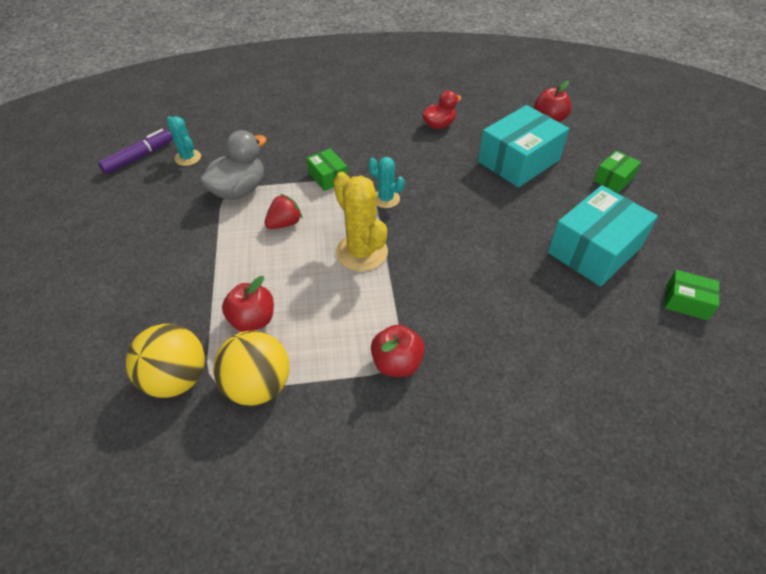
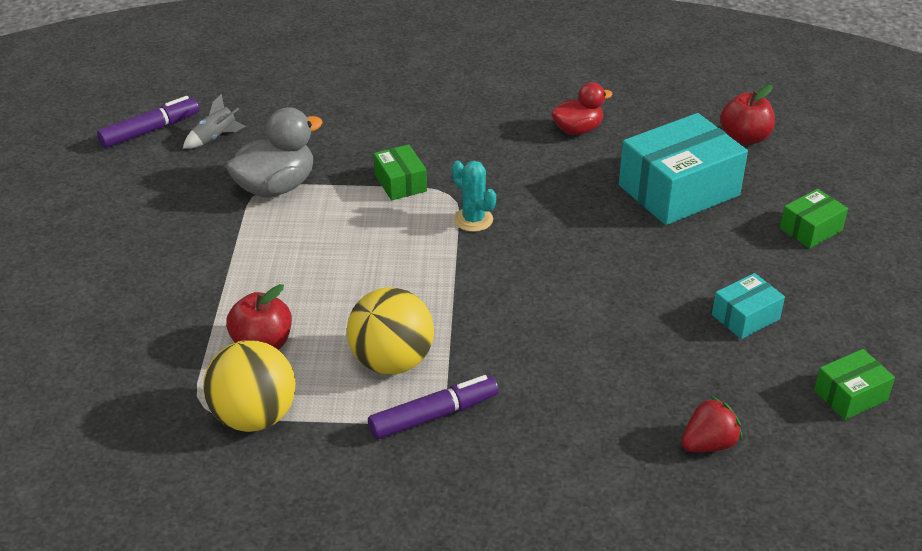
camera: 10 degrees right, 10 degrees down
(177, 378) = (157, 396): yellow ball -> yellow ball (392, 361)
(188, 158) = (215, 138): turquoise cactus -> grey rocket
(284, 223) = (328, 235): red strawberry -> red strawberry (708, 444)
(361, 252) = (422, 282): yellow cactus -> none
(397, 363) = (433, 415): red apple -> purple marker
(594, 250) = (745, 317): turquoise box -> turquoise box, size x0.50
(686, 302) = (850, 395): green box -> green box turned 60 degrees counterclockwise

